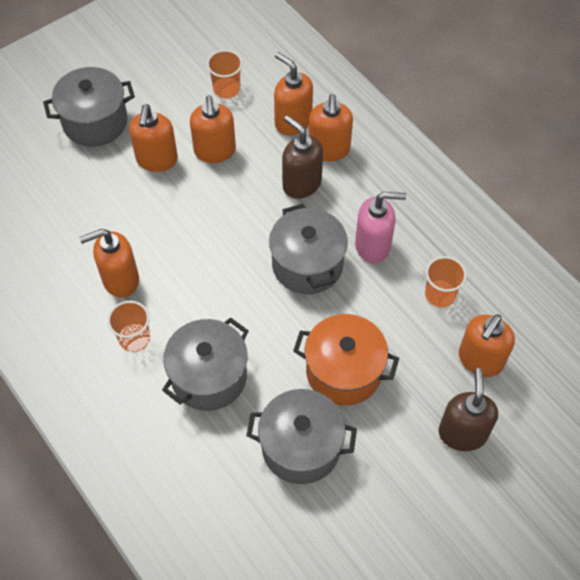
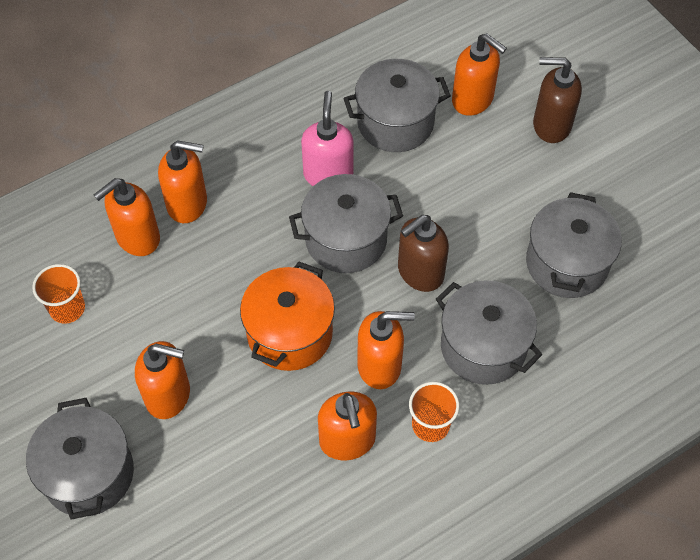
camera: 85 degrees left, 0 degrees up
(215, 151) = (167, 327): orange soap dispenser -> orange soap dispenser (380, 366)
(301, 184) = (233, 236): brown soap dispenser -> brown soap dispenser (420, 272)
(343, 372) = (481, 217): orange pot -> orange pot (290, 333)
(440, 294) = (395, 122): orange cup -> grey pot

